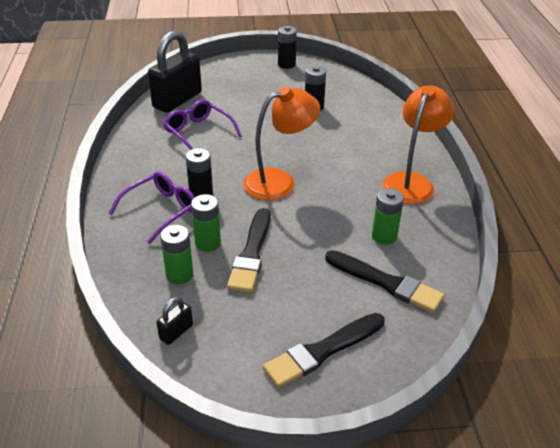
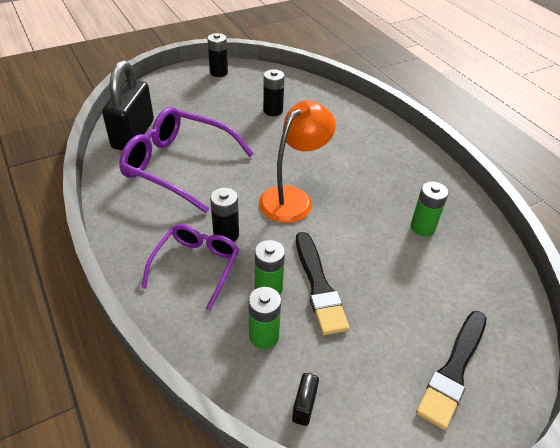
camera: 25 degrees left, 5 degrees up
(199, 133) = (179, 166): purple glasses -> purple glasses, size x1.61
(386, 282) = (456, 275): black brush -> none
(411, 182) = (407, 165): orange lamp -> none

